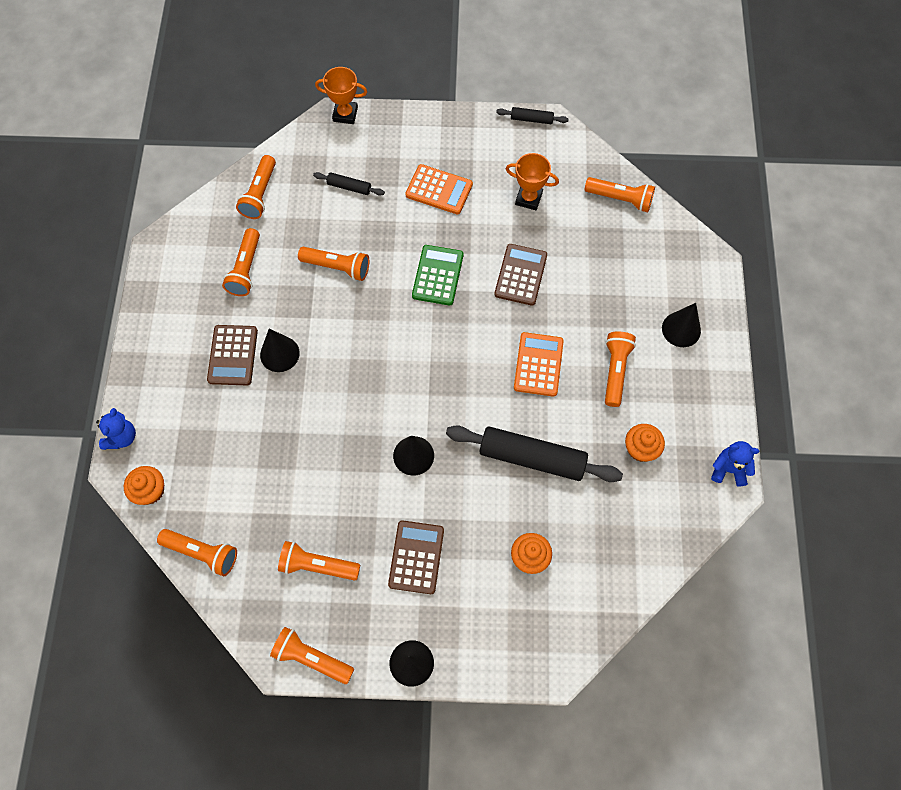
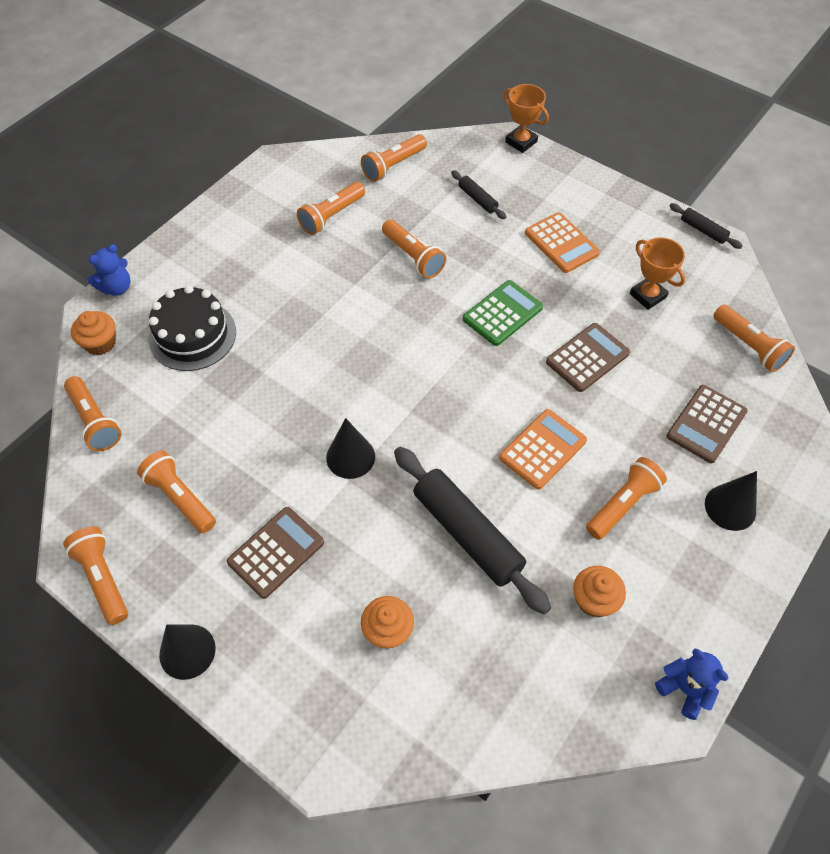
camera: 35 degrees right, 10 degrees down
(219, 438) = (192, 335): none -> black cake
(233, 355) = (262, 276): brown calculator -> brown calculator (706, 424)
(279, 354) = (302, 298): black cone -> none

